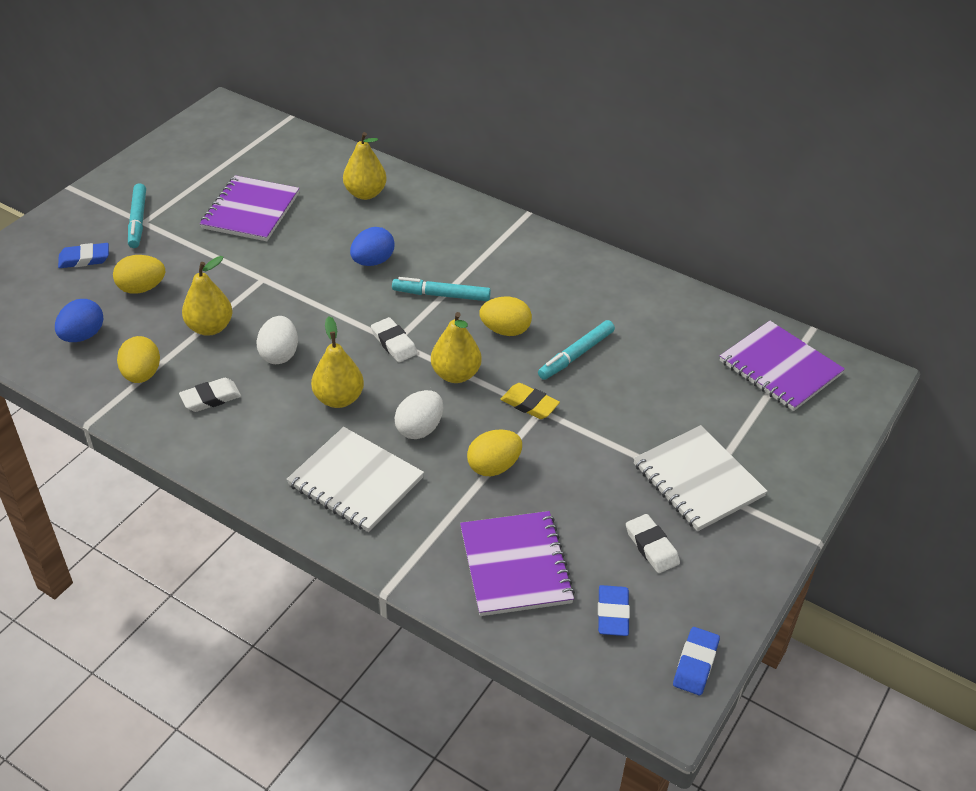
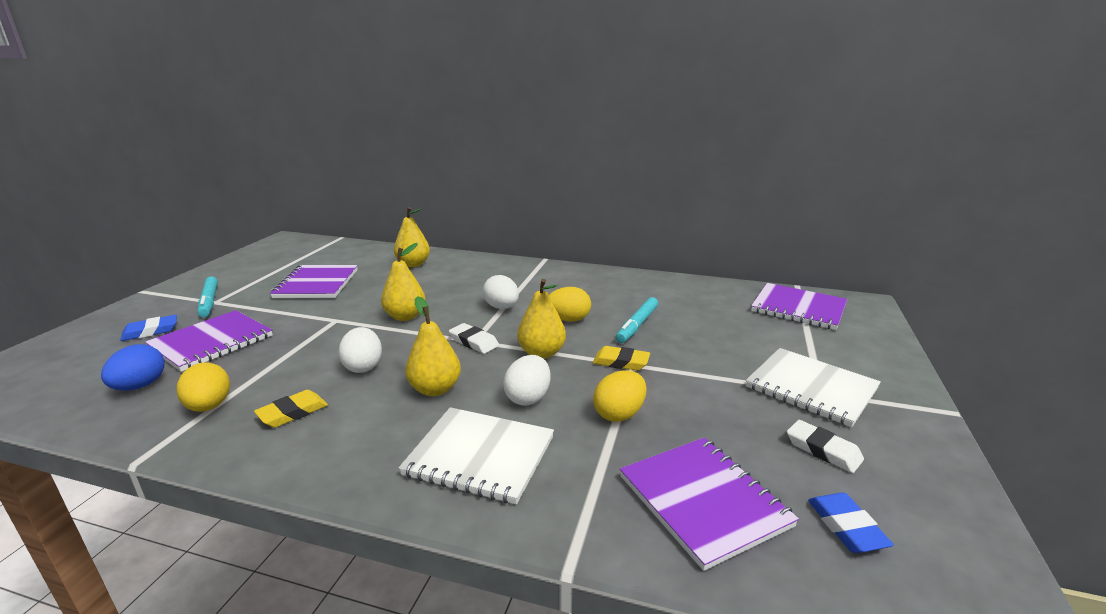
camera: 15 degrees left, 20 degrees down
(142, 288) = (212, 342): yellow egg -> purple notebook
(210, 327) = (286, 359): yellow pear -> yellow pear (405, 316)
(211, 398) = (293, 413): white eraser -> yellow eraser
(373, 261) = (433, 297): blue egg -> none
(441, 295) = (501, 307): turquoise marker -> white egg
(695, 664) = (984, 561): blue eraser -> none

